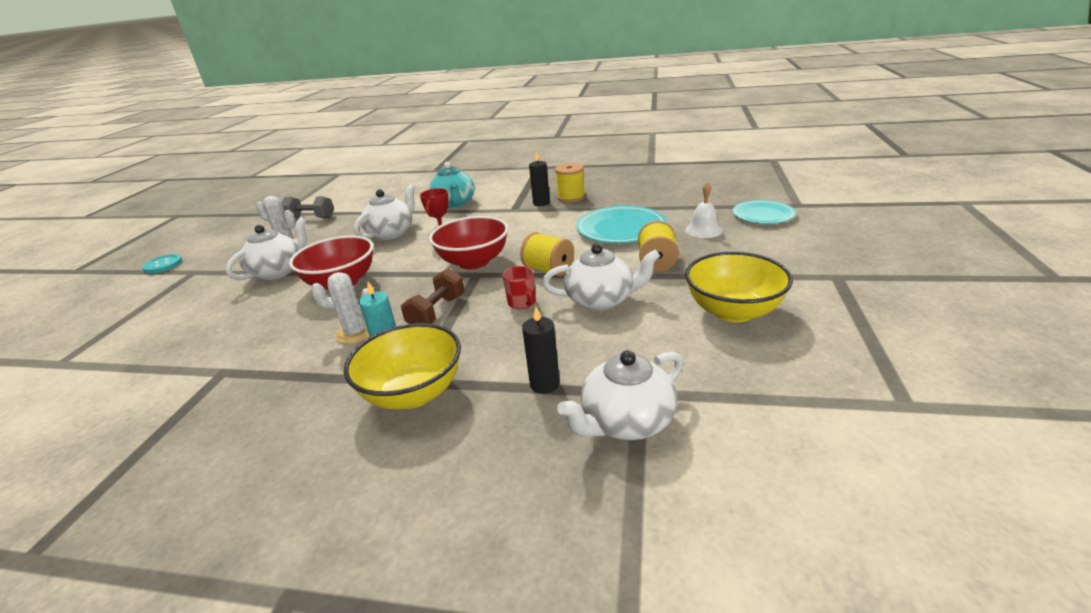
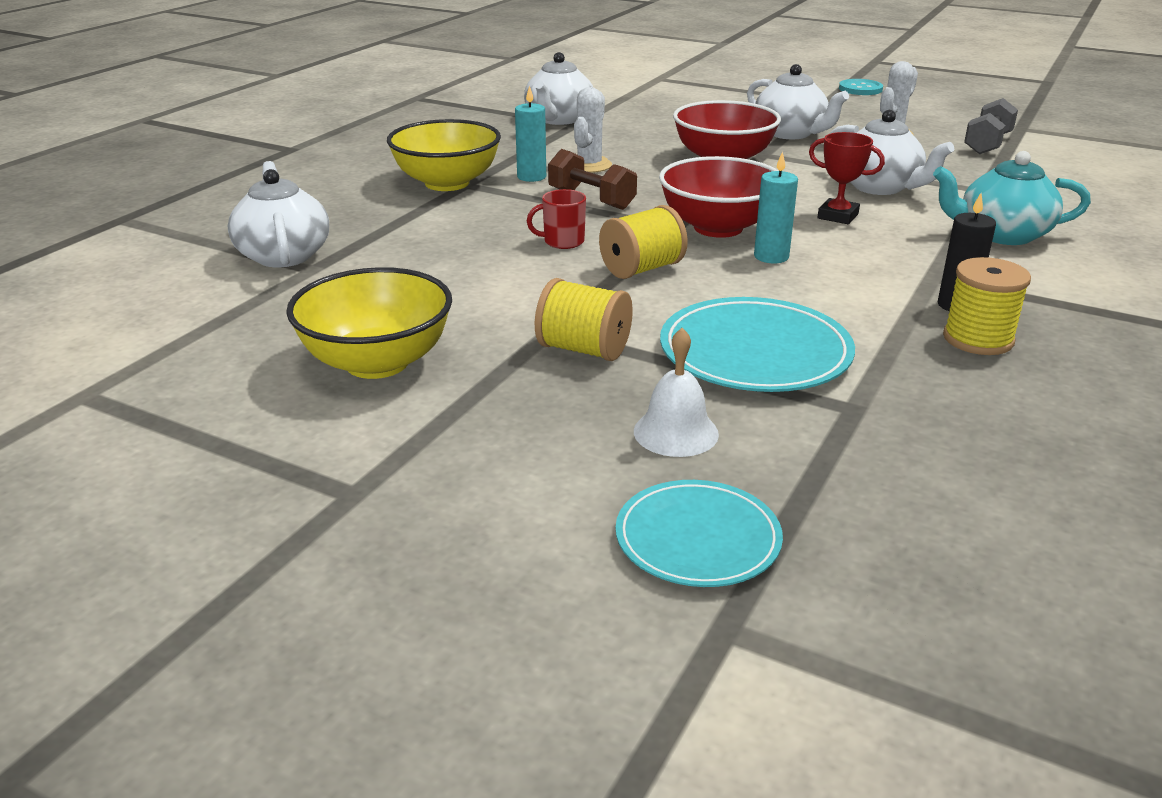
camera: 105 degrees right, 0 degrees up
(510, 242) = (771, 257): none -> turquoise candle
(545, 384) = (386, 232): black candle -> none
(601, 300) = (513, 286): white teapot -> white teapot (559, 119)

